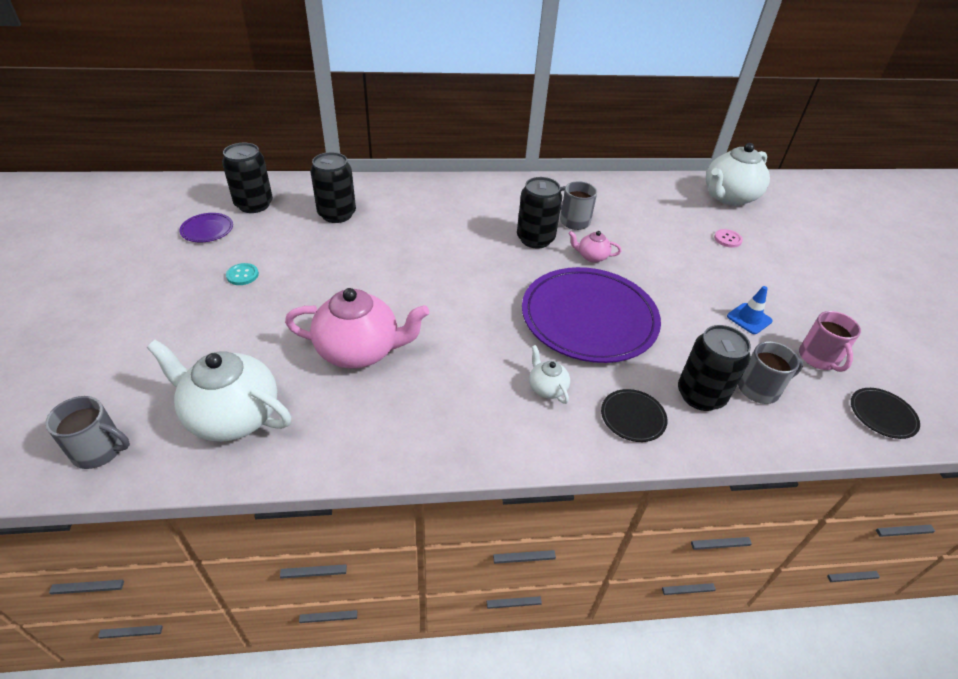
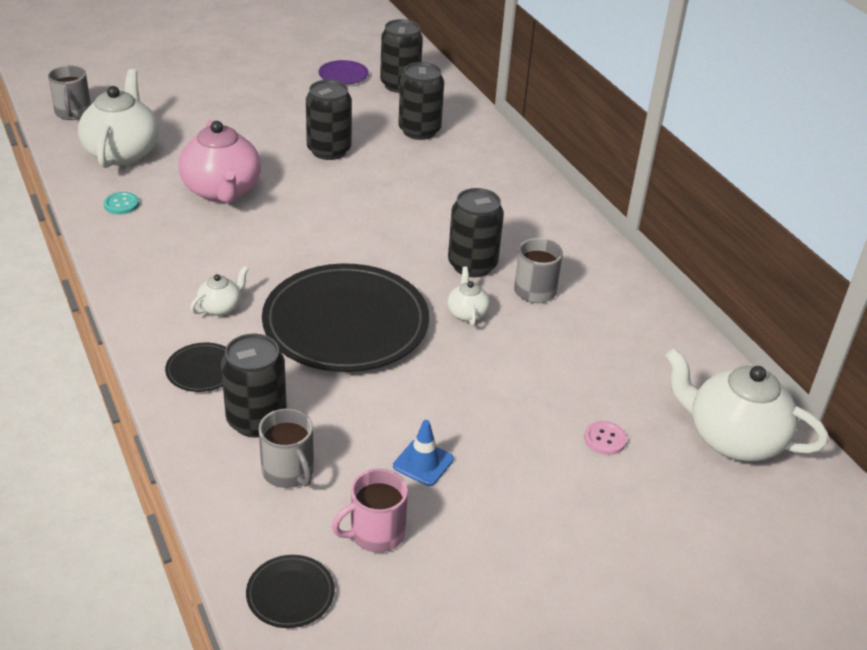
camera: 70 degrees right, 5 degrees down
(242, 275) = (290, 109): turquoise button -> turquoise button (121, 204)
(333, 269) = (329, 150): none -> black can
(589, 318) = (346, 323): purple plate -> black plate
(591, 257) = (467, 313): pink teapot -> white teapot

